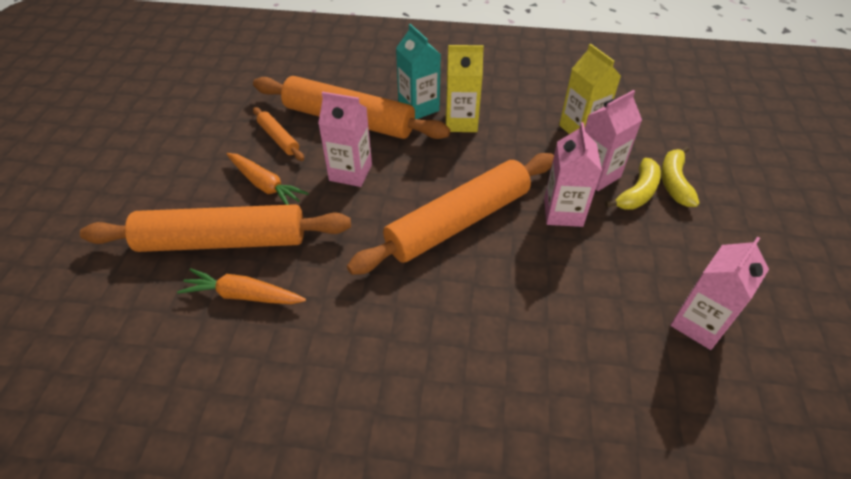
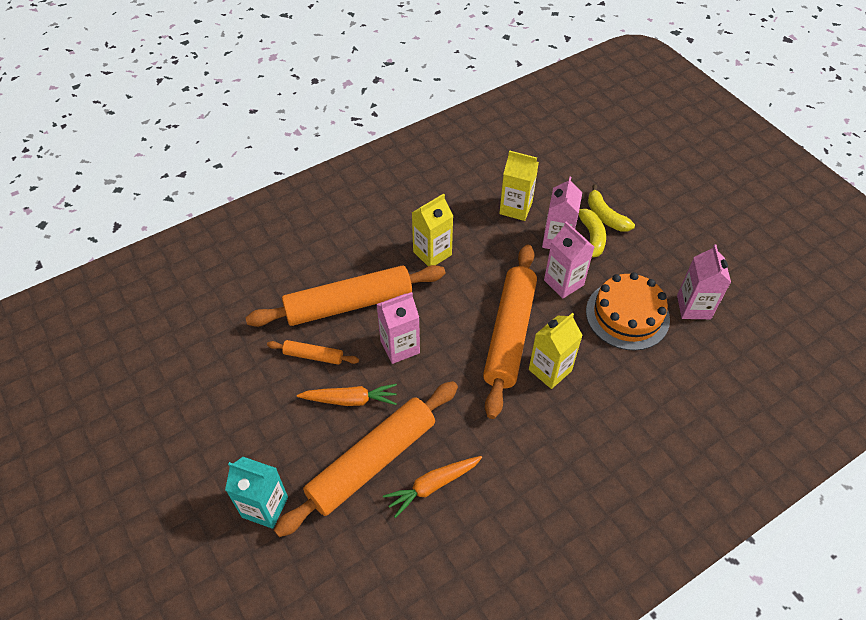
camera: 40 degrees left, 5 degrees up
(418, 107) = (389, 260): turquoise carton -> turquoise carton (265, 507)
(462, 276) = (550, 370): none -> yellow carton
(604, 281) = (627, 315): none -> orange cake

